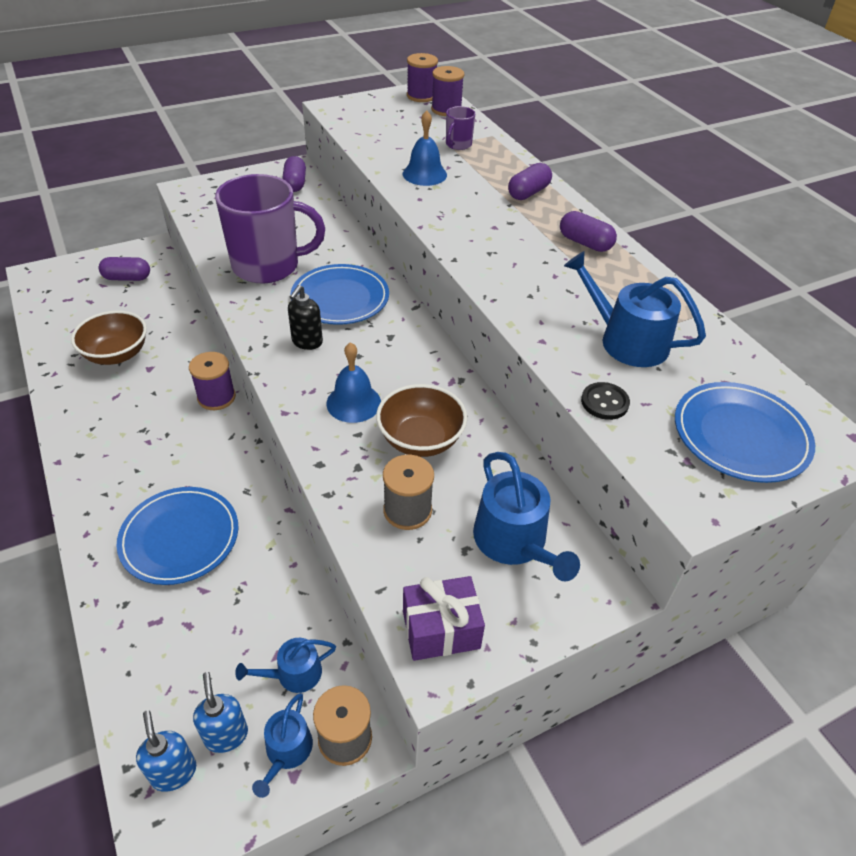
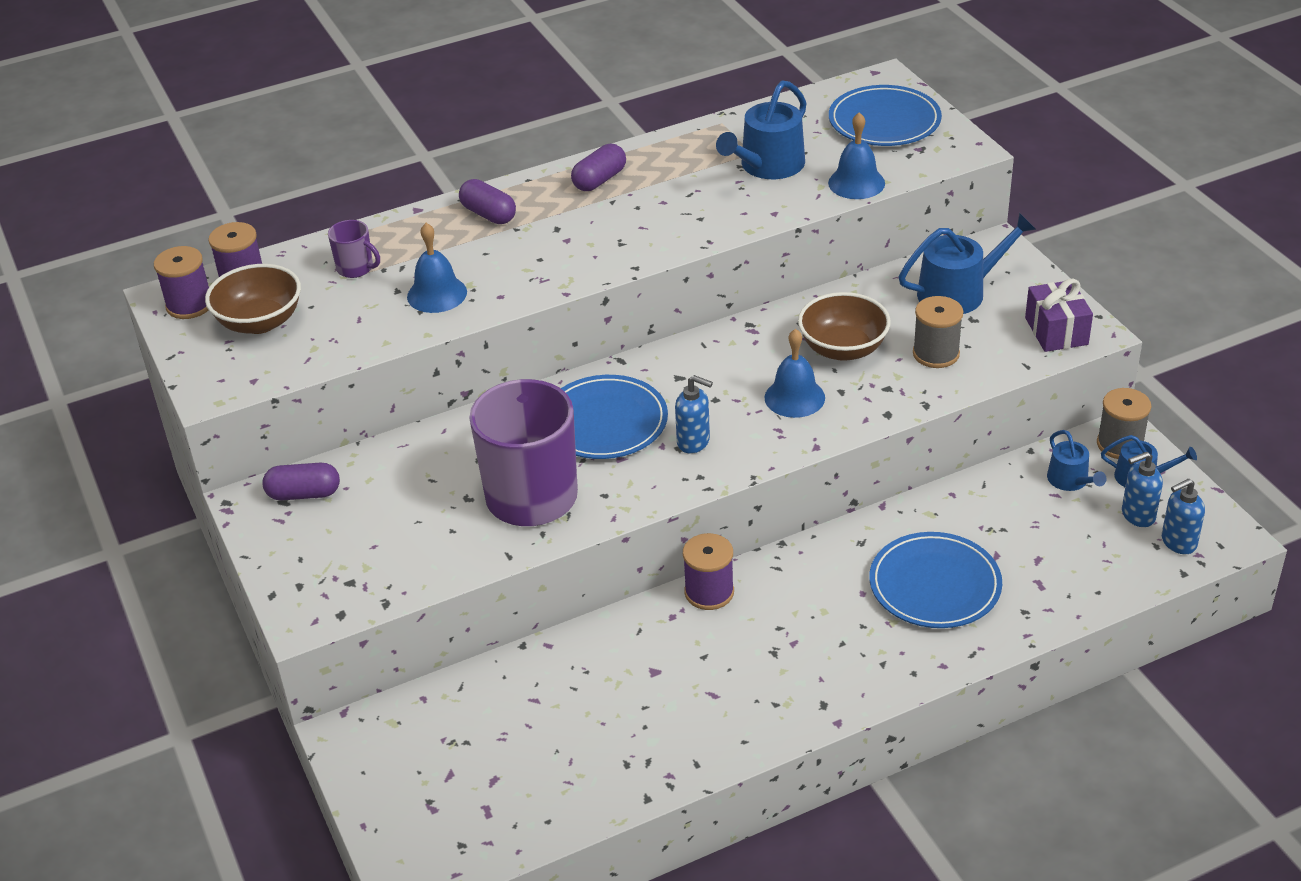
camera: 85 degrees left, 5 degrees down
(116, 354) = (625, 714): brown bowl -> brown bowl (260, 322)
(127, 278) = (432, 747): purple capsule -> none
(307, 342) = (694, 442): black soap dispenser -> blue soap dispenser
(604, 402) = (856, 183): black button -> blue bell

